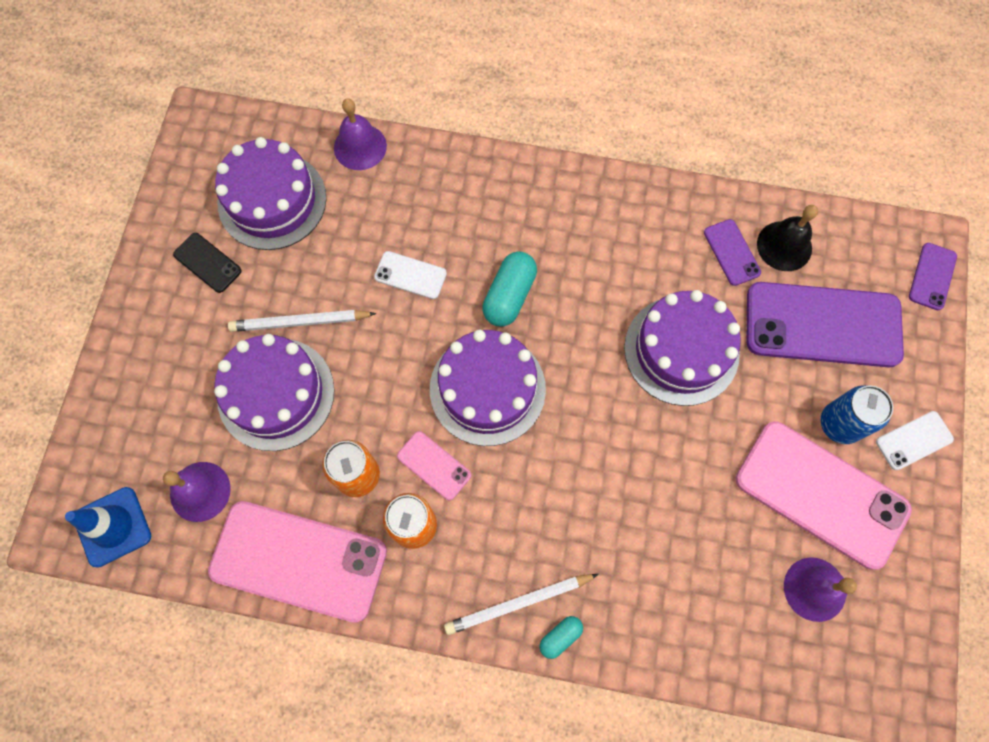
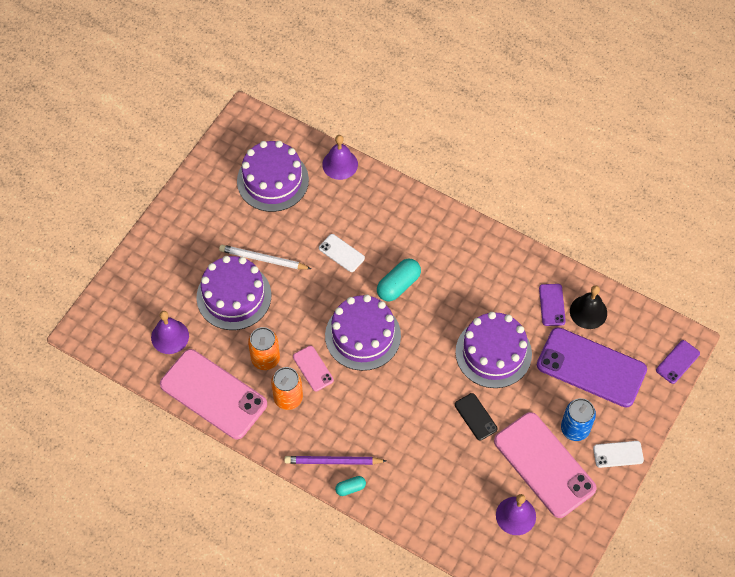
camera: 20 degrees right, 10 degrees down
(113, 527) = (113, 339): blue traffic cone -> none
(207, 263) = (220, 206): black phone -> black phone (475, 417)
(518, 603) = (333, 461): white pencil -> purple pencil

